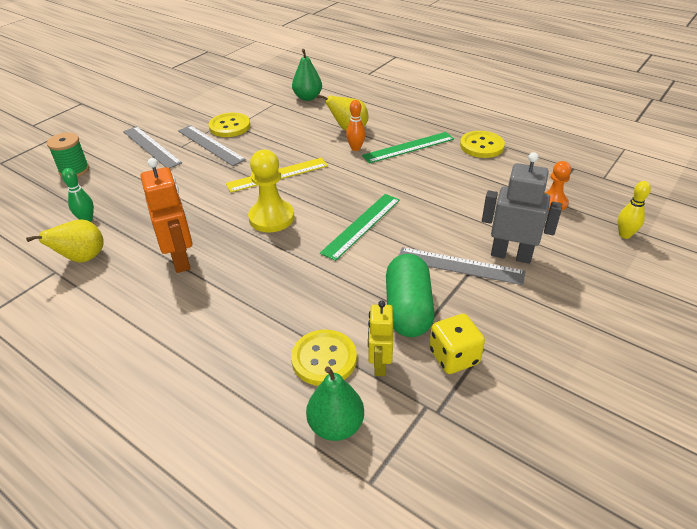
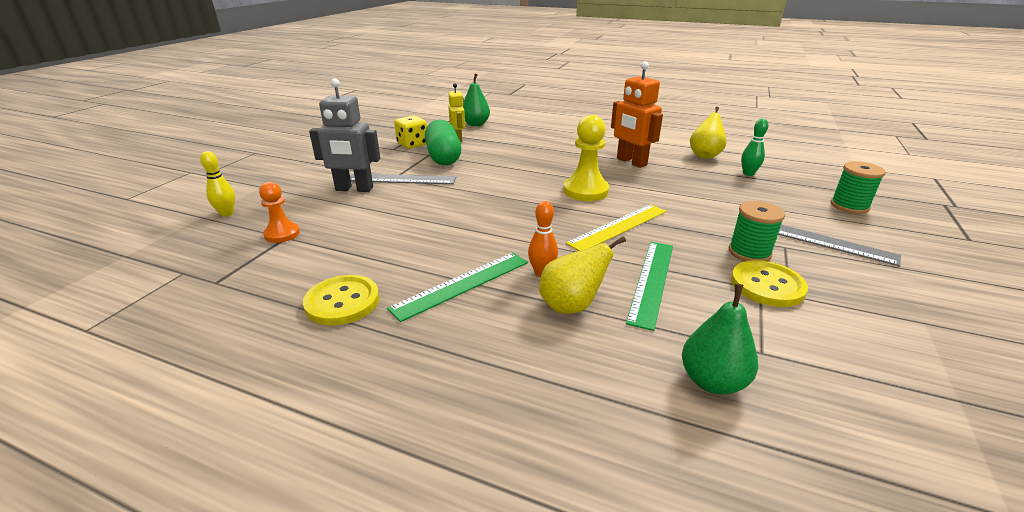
camera: 165 degrees right, 10 degrees down
(210, 145) = (749, 252): grey ruler -> green spool
(324, 359) = (492, 138): yellow button -> none
(362, 225) = (495, 194): green ruler -> green ruler (651, 281)

